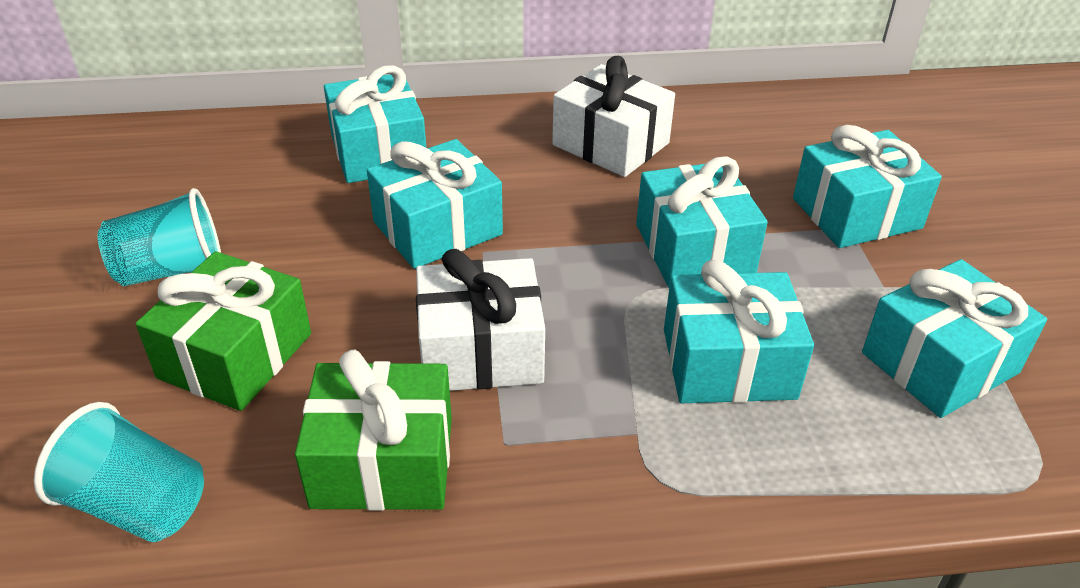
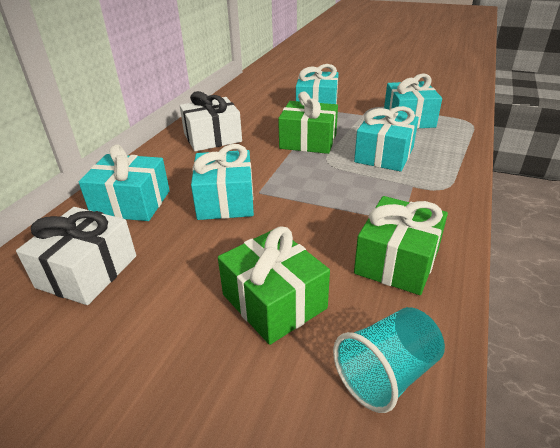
camera: 60 degrees left, 5 degrees down
(172, 270) = (157, 317): turquoise cup -> none
(480, 351) = (334, 211): white gift -> white gift (87, 271)
(694, 249) = (308, 141): turquoise gift -> green gift

